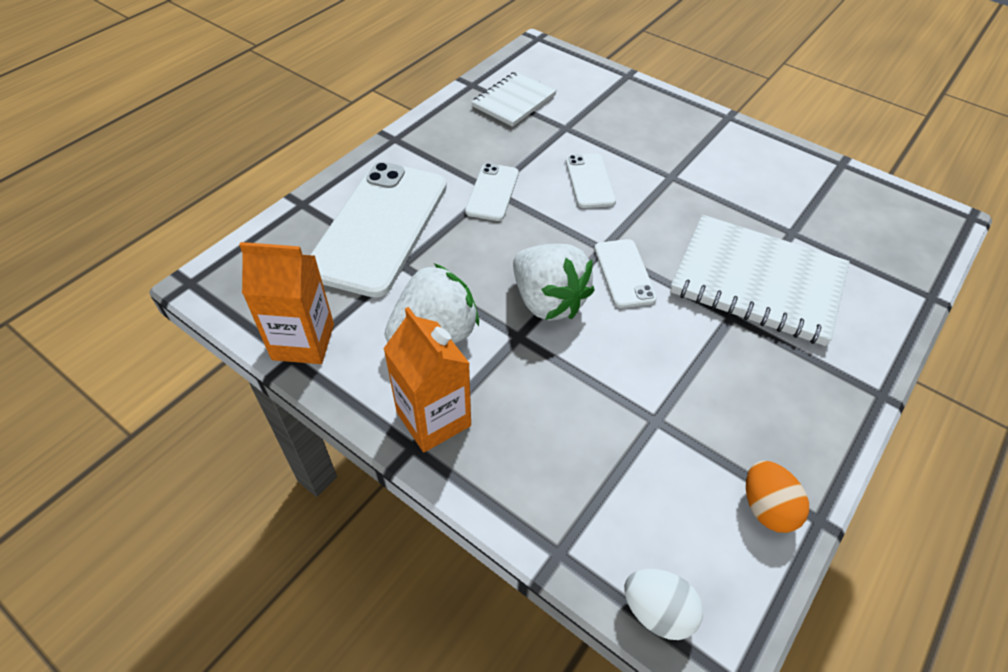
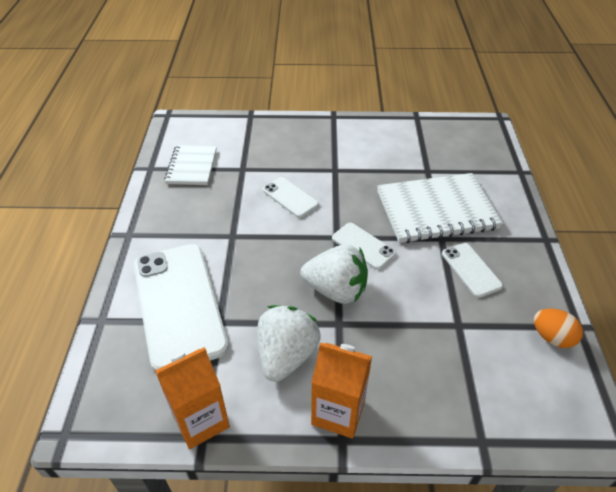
camera: 35 degrees left, 5 degrees down
(492, 192) = (235, 237): white phone -> white phone (471, 270)
(657, 611) = (557, 435): white egg -> none

